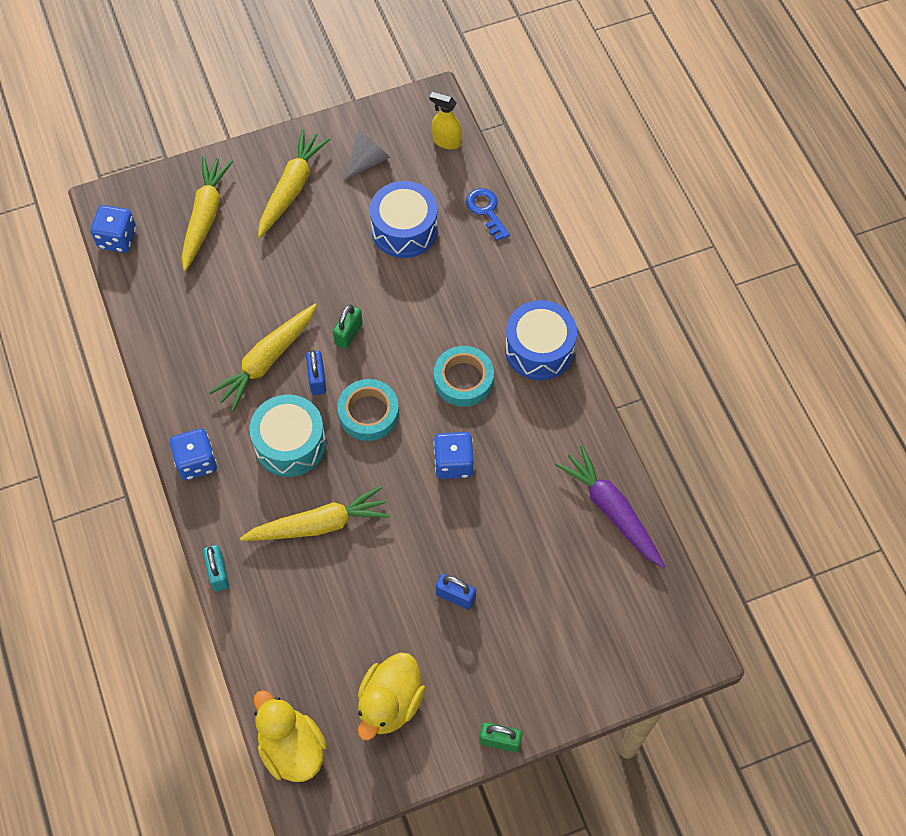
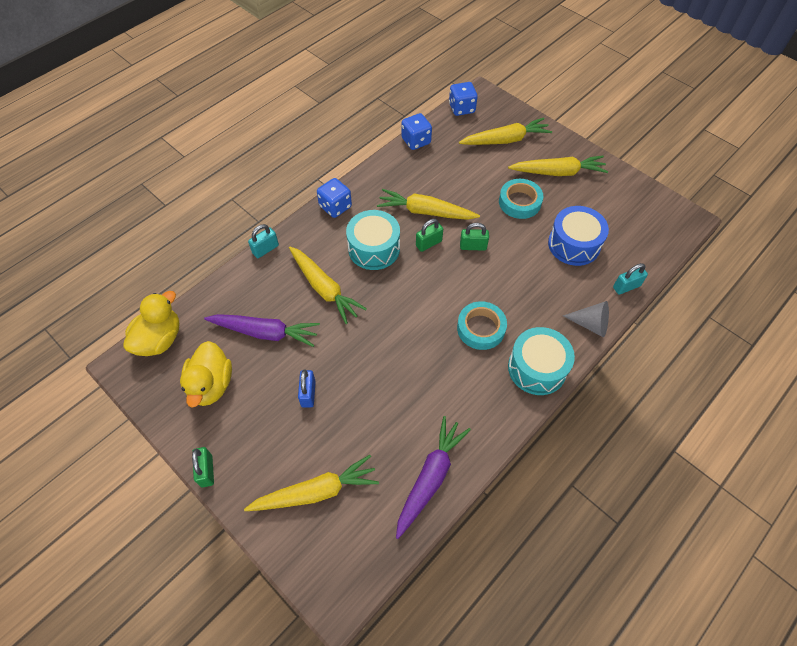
camera: 65 degrees right, 5 degrees down
(317, 379) = (428, 243): blue padlock -> green padlock
(347, 616) = (265, 332): none -> purple carrot
(367, 161) = (610, 202): grey cone -> grey cone (590, 324)
(368, 413) = (421, 282): turquoise tape -> turquoise tape (519, 202)
(390, 703) = (211, 385): yellow duck -> yellow duck turned 90 degrees counterclockwise
(446, 141) = (662, 239): yellow spray bottle -> none
(453, 463) = (411, 349): blue dice -> blue dice (416, 141)
(486, 211) = (626, 287): blue key -> turquoise padlock
(539, 349) = (537, 368): blue drum -> turquoise drum
(576, 631) = (316, 492): none -> yellow carrot

